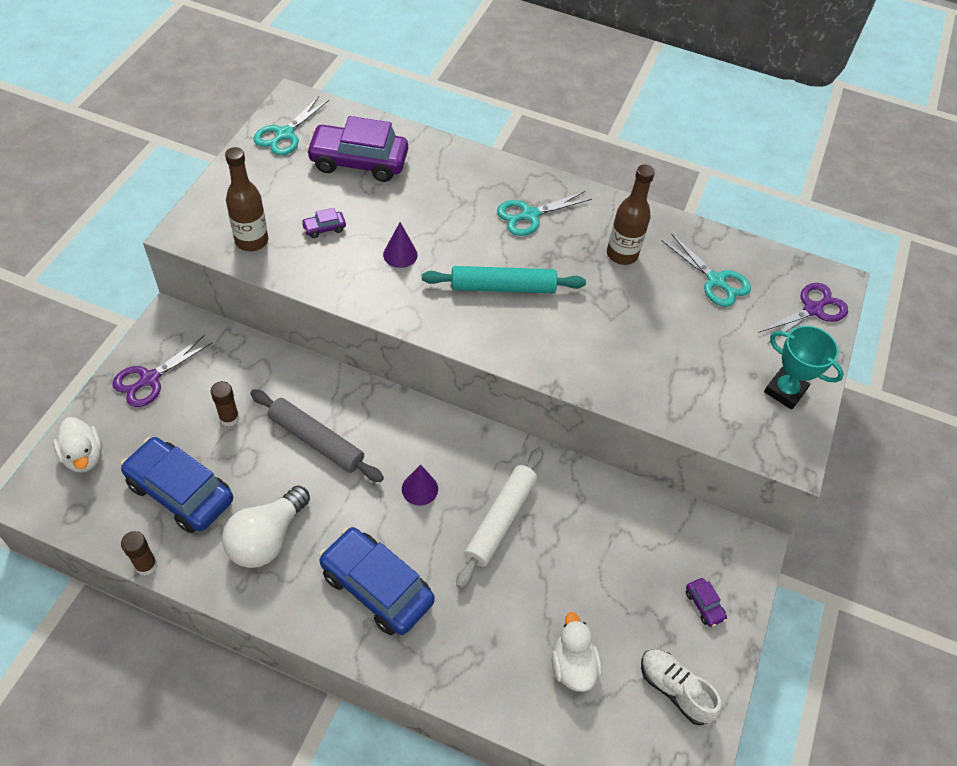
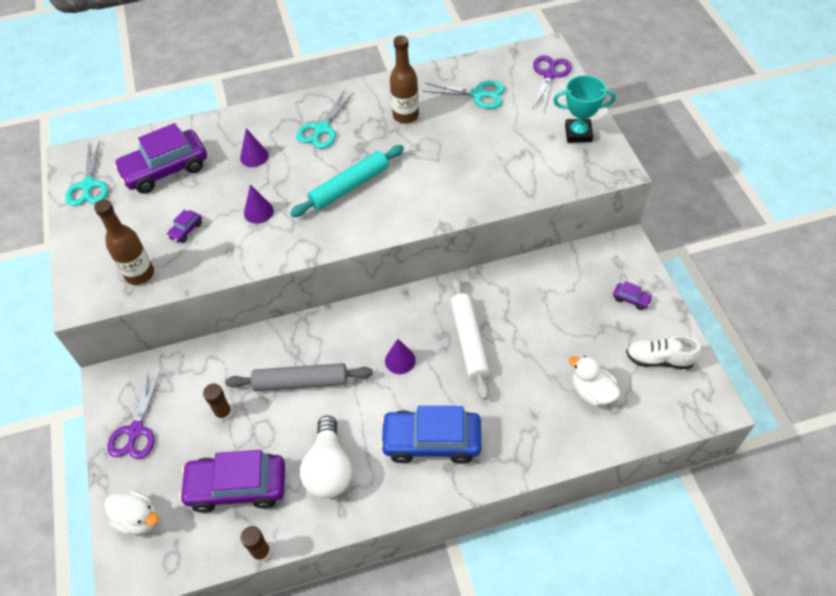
camera: 30 degrees left, 0 degrees up
(180, 492) = (237, 487): blue car -> purple car
(444, 200) = (254, 156): none -> purple cone

